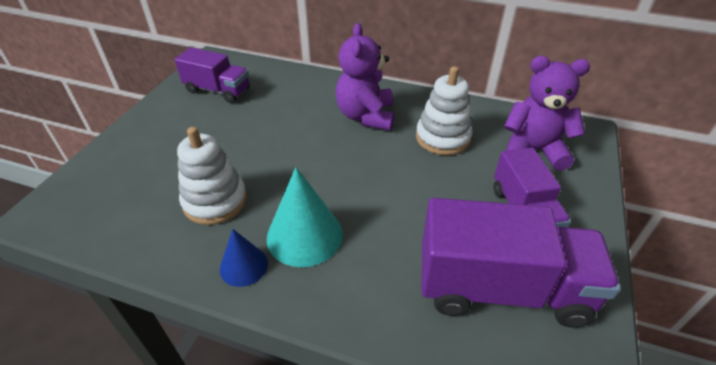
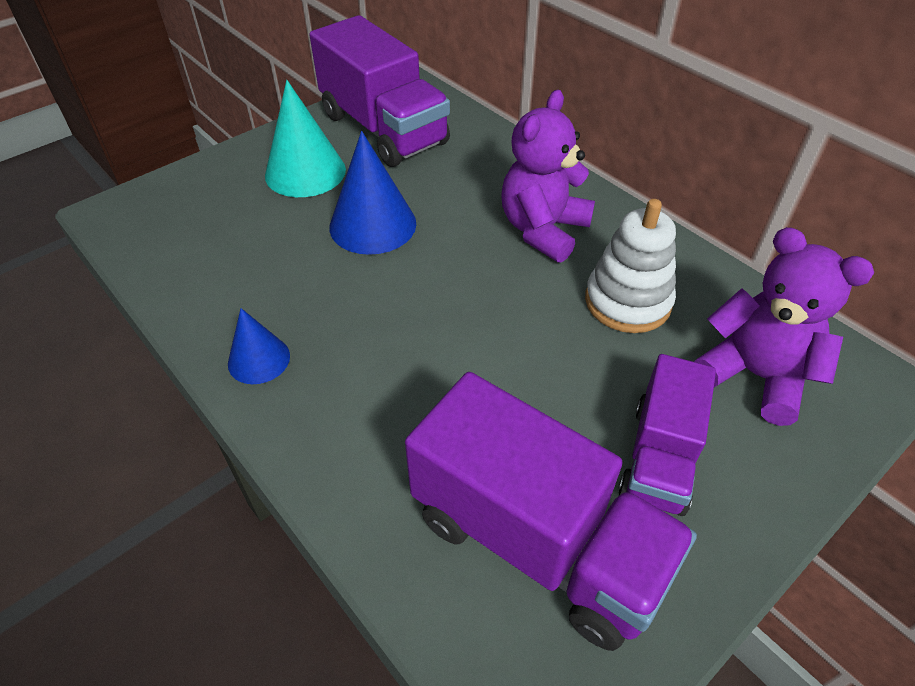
camera: 30 degrees right, 5 degrees up
(215, 201) = (283, 270): white stacking toy -> none
(218, 90) = (383, 129): purple truck -> purple truck, size x1.65
(257, 150) = (372, 225): none -> blue cone
(304, 235) = (349, 354): turquoise cone -> turquoise cone (305, 172)

